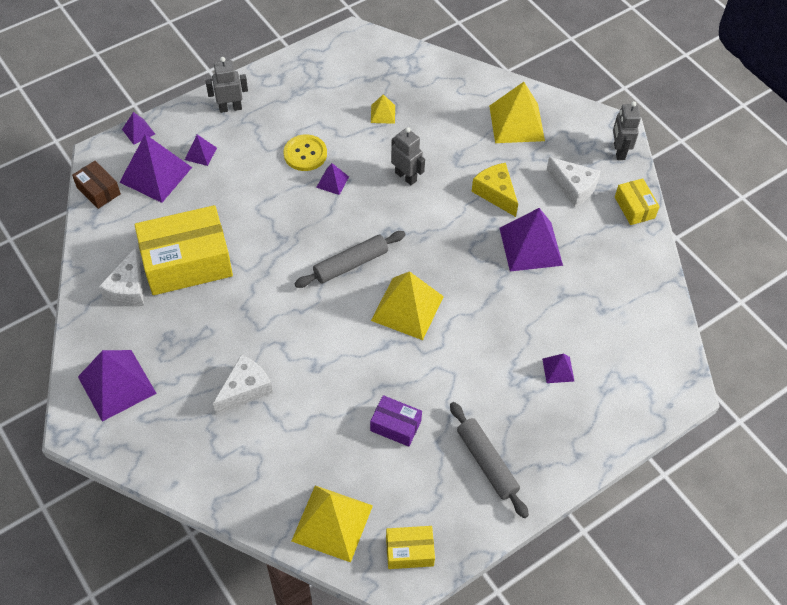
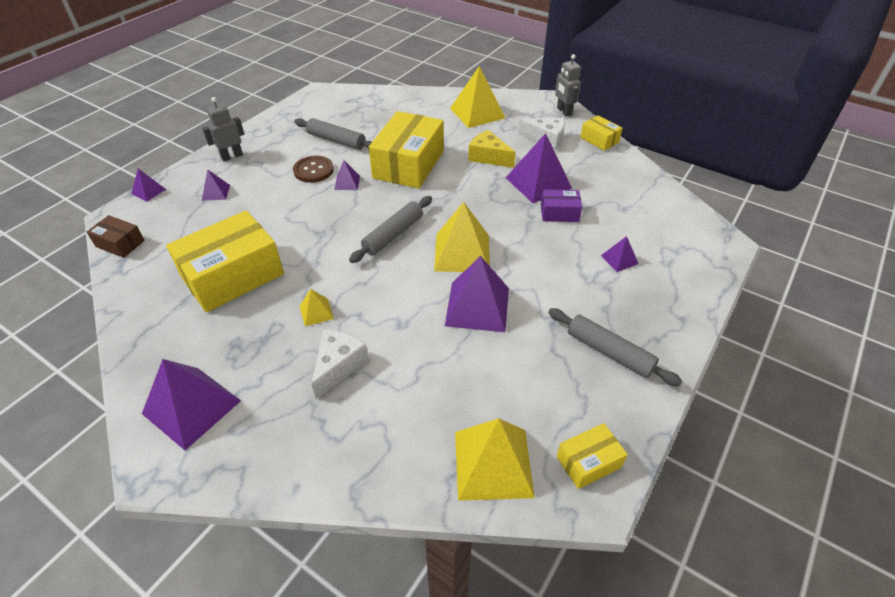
camera: 20 degrees left, 10 degrees down
(128, 289) = (177, 314): white cheese -> none
(156, 174) = (176, 217): purple pyramid -> purple pyramid (477, 306)
(305, 154) = (313, 170): yellow button -> brown button
(344, 118) = (336, 140): none -> grey rolling pin
(383, 114) = (367, 131): yellow pyramid -> yellow pyramid (316, 312)
(395, 425) = (506, 349): purple box -> purple box (559, 213)
(406, 176) = (409, 164): grey robot -> yellow box

